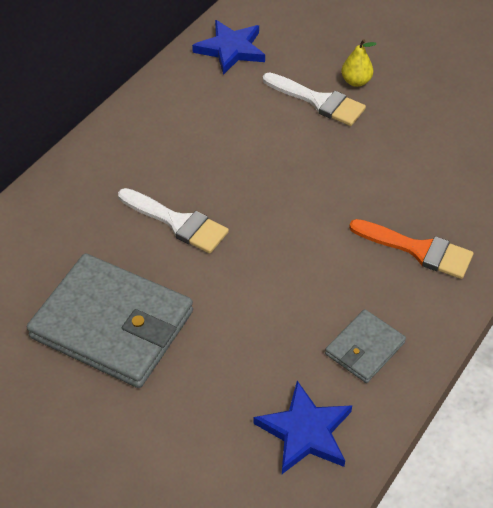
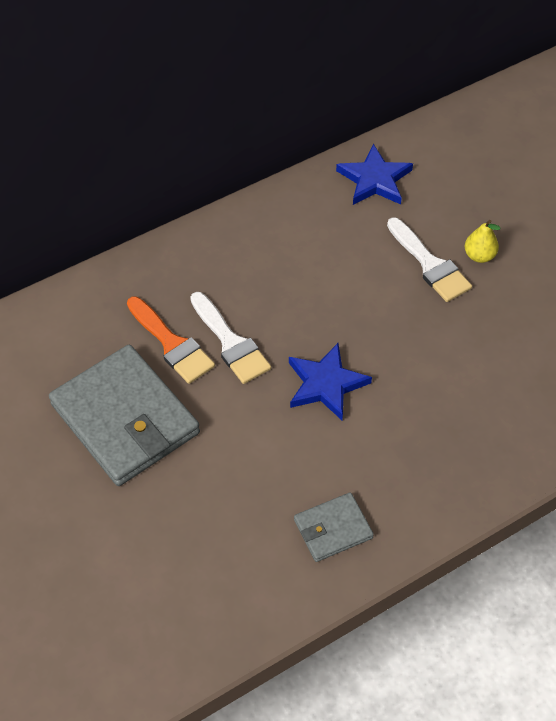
camera: 25 degrees right, 5 degrees up
(305, 432) = (237, 583): blue star -> blue star (325, 384)
(418, 250) = (438, 453): orange brush -> orange brush (172, 344)

